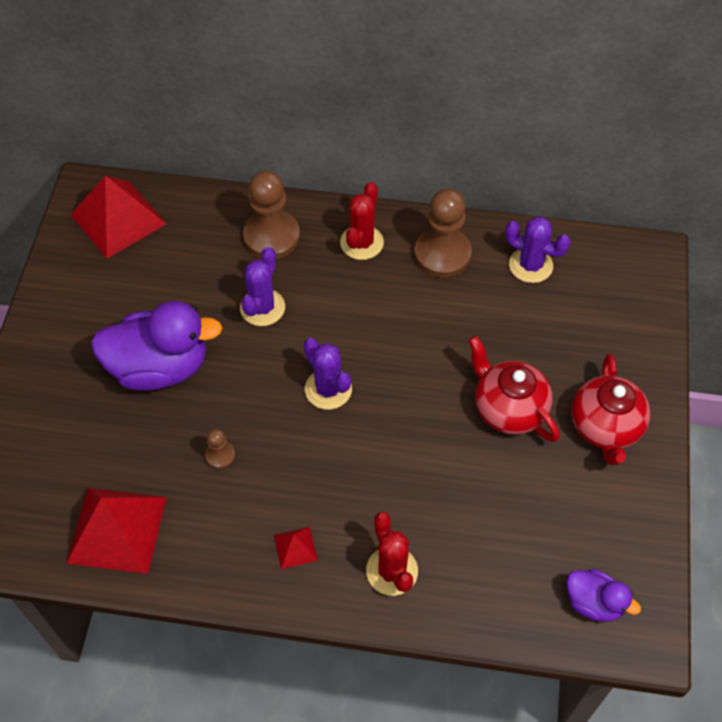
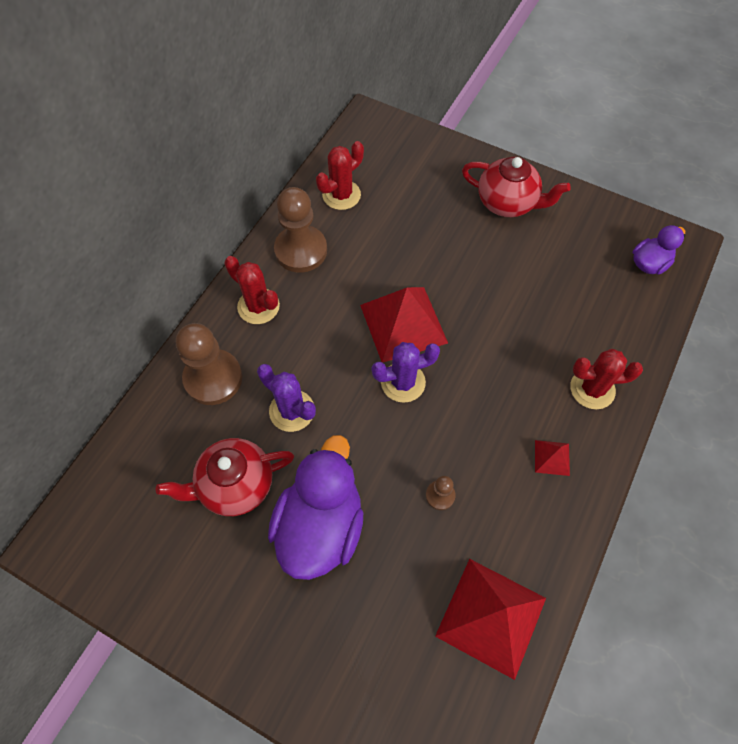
camera: 70 degrees left, 5 degrees up
(118, 219) = (113, 521): red pyramid -> red pyramid (403, 323)
(508, 408) = (470, 257): red teapot -> red teapot (235, 485)
(530, 265) = (341, 195): purple cactus -> red cactus

